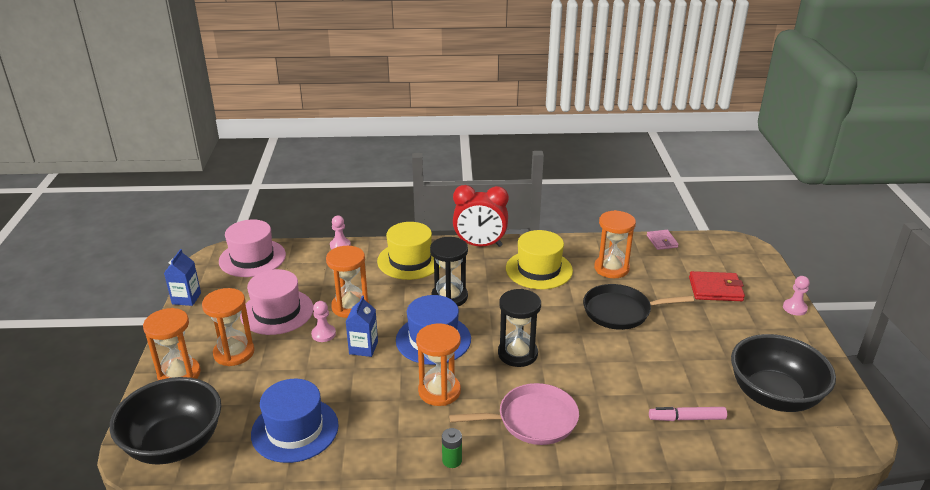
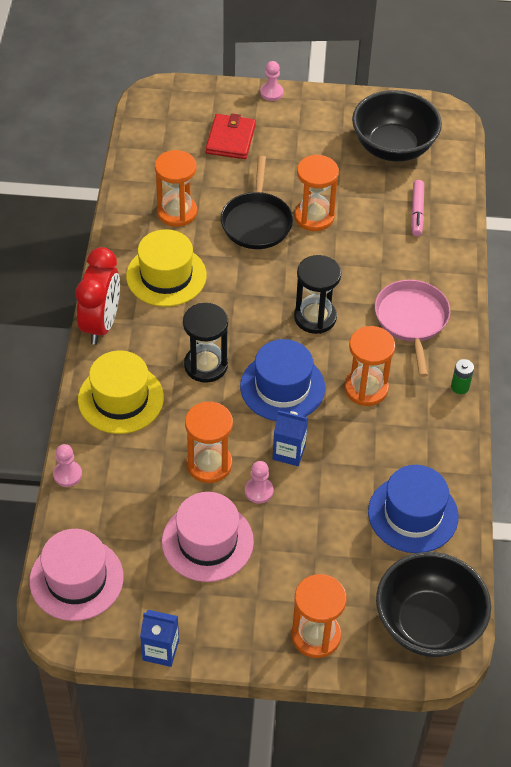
camera: 85 degrees left, 20 degrees up
(234, 353) = (282, 582): orange hourglass -> orange hourglass (314, 217)
(662, 241) = (131, 157): pink wallet -> none

